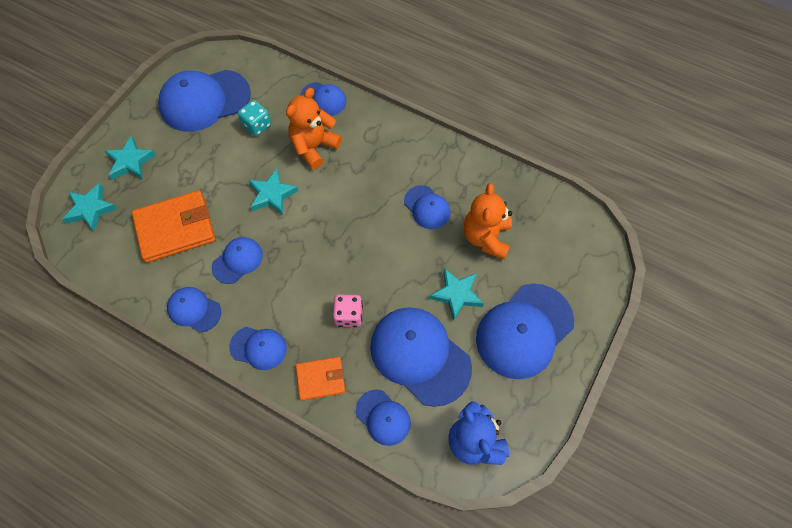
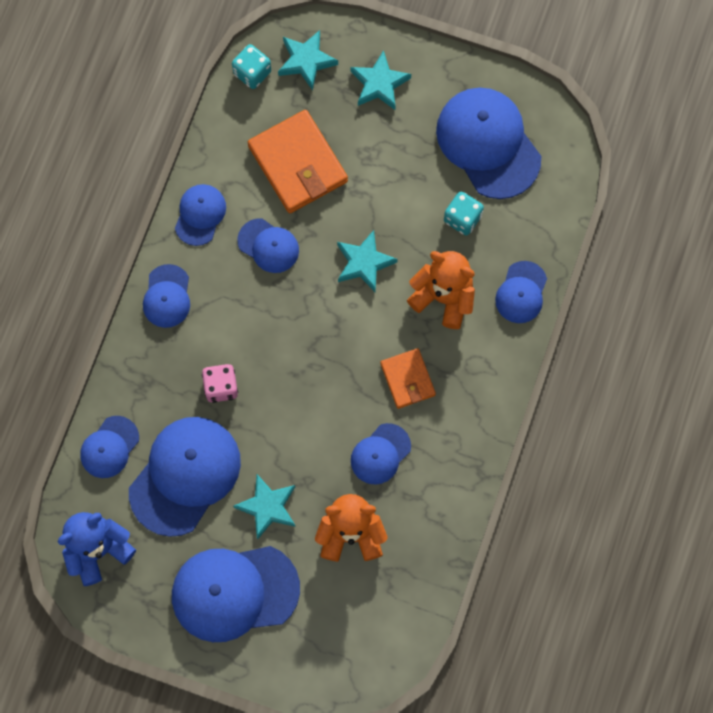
camera: 80 degrees right, 10 degrees up
(84, 250) = (252, 73): none -> turquoise dice
(321, 379) = (142, 372): orange wallet -> orange wallet (407, 379)
(524, 331) = (234, 592): blue cap -> blue cap turned 45 degrees counterclockwise

